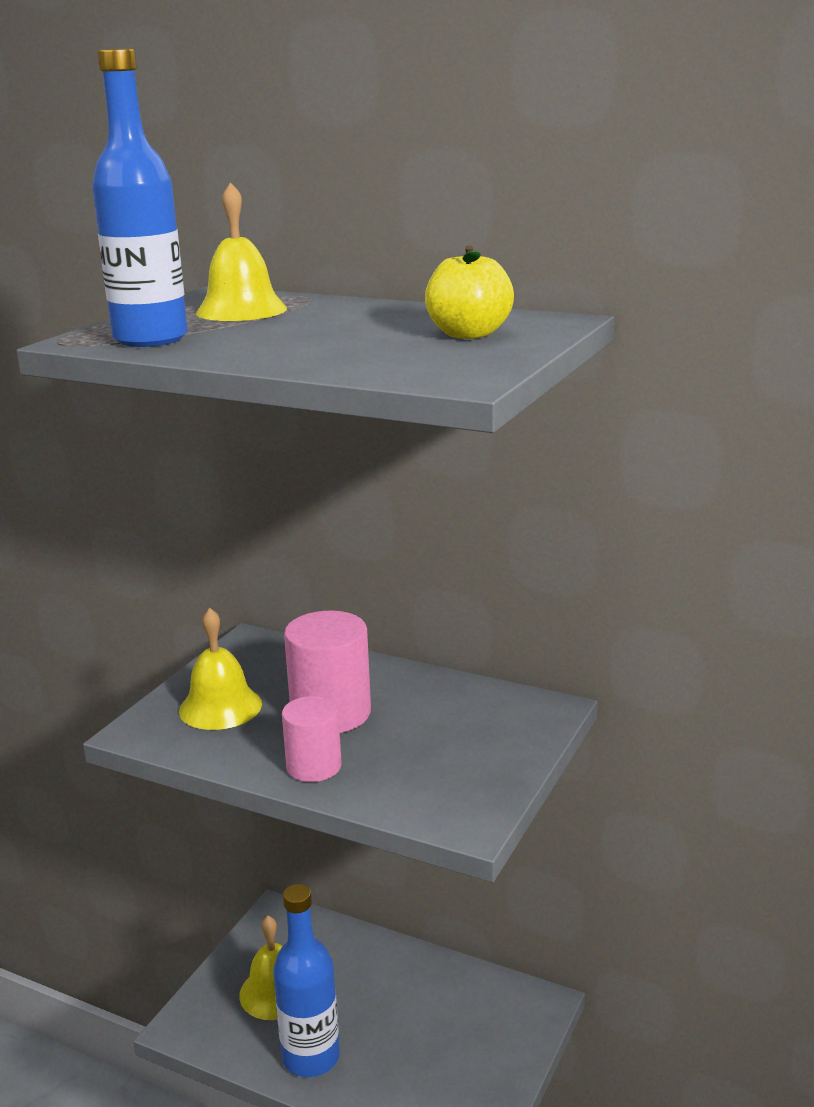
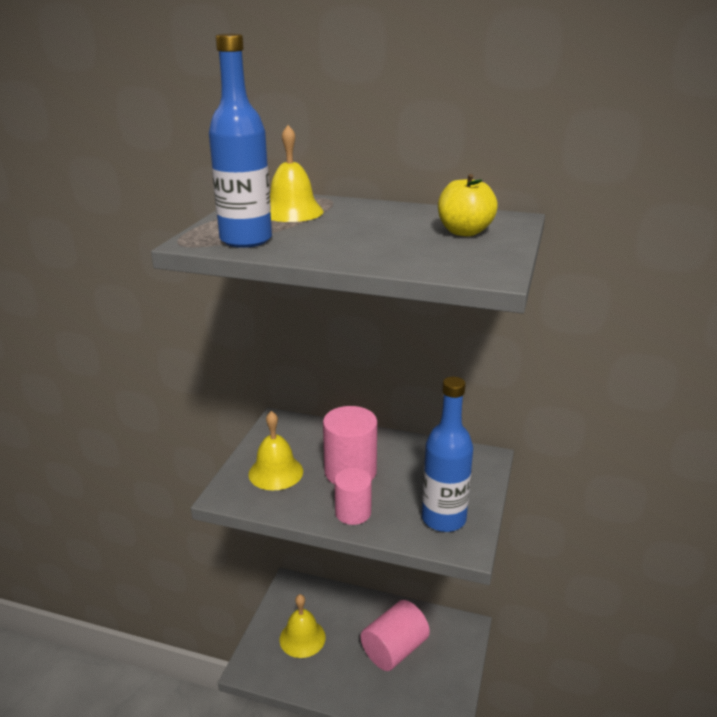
camera: 10 degrees left, 5 degrees up
(311, 1057) = (335, 680): blue bottle -> blue bottle (443, 519)
(414, 1023) = (394, 649): none -> pink cylinder

